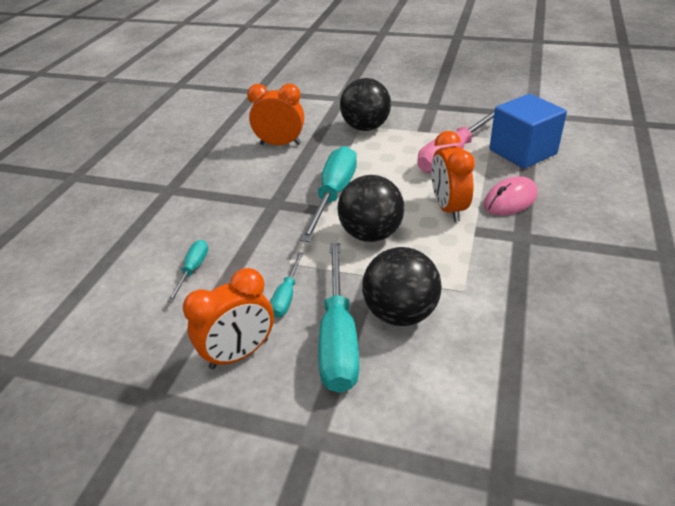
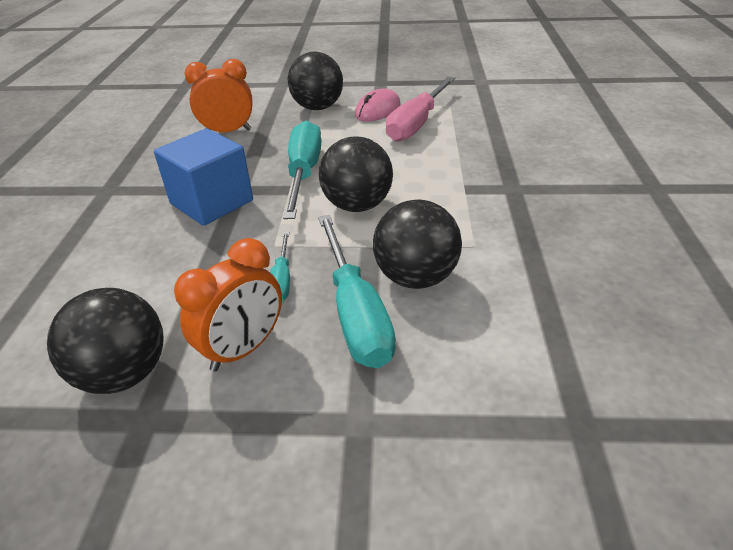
camera: 15 degrees left, 0 degrees up
(145, 357) = (124, 374): none -> black ball
(193, 270) = (160, 269): turquoise screwdriver -> none
(448, 208) = (430, 172): orange clock -> none
(510, 200) = (489, 157): pink mouse -> pink mouse (377, 110)
(522, 152) = (485, 114): blue cube -> blue cube (212, 202)

